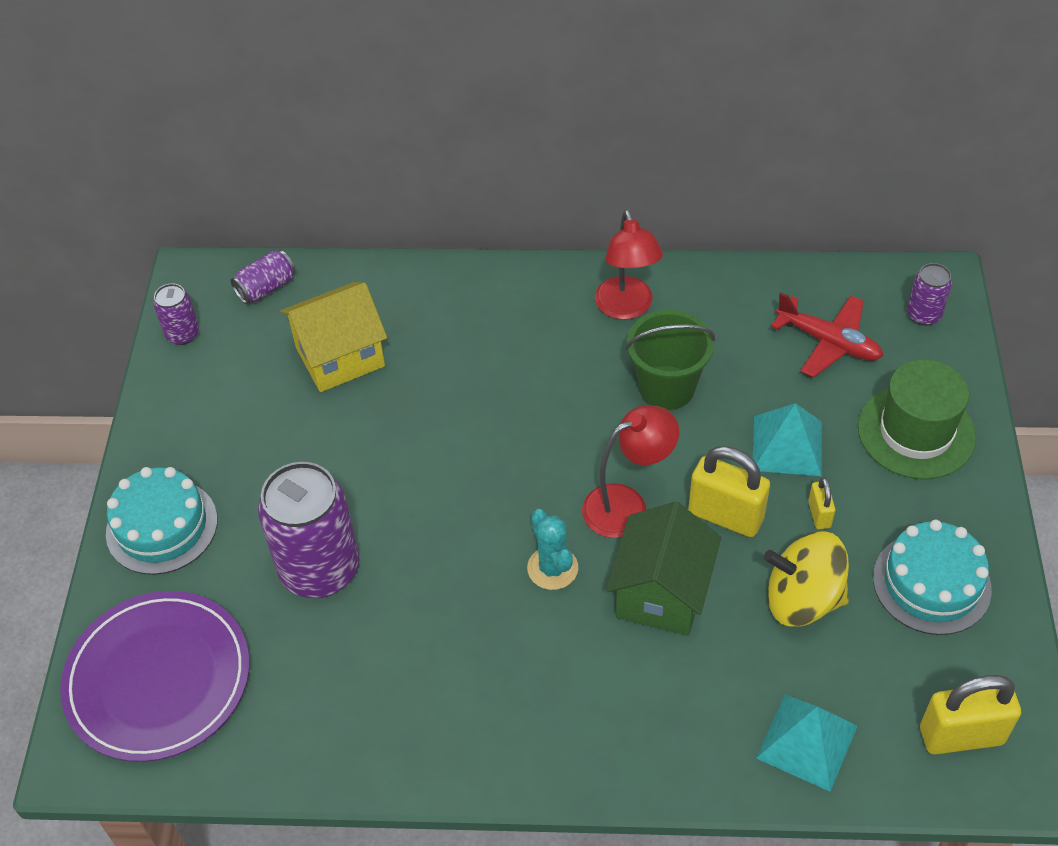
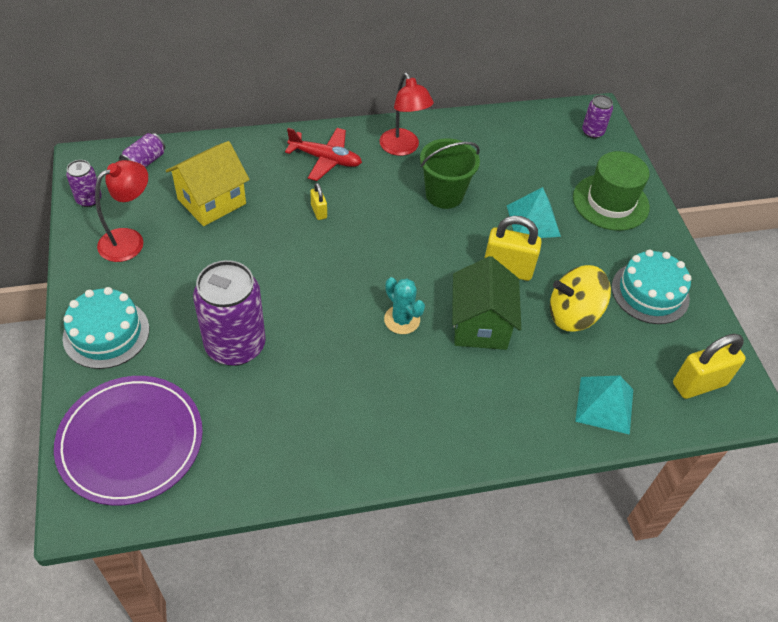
camera: 20 degrees left, 0 degrees up
(627, 505) = (440, 272): red lamp -> red lamp (130, 240)
(819, 514) = (567, 260): yellow padlock -> yellow padlock (319, 211)
(828, 342) = (539, 155): red plane -> red plane (325, 159)

